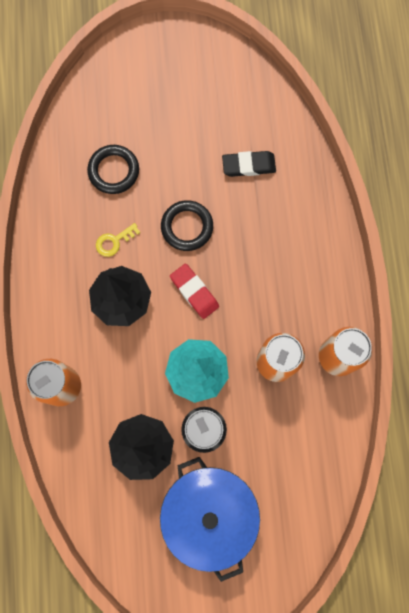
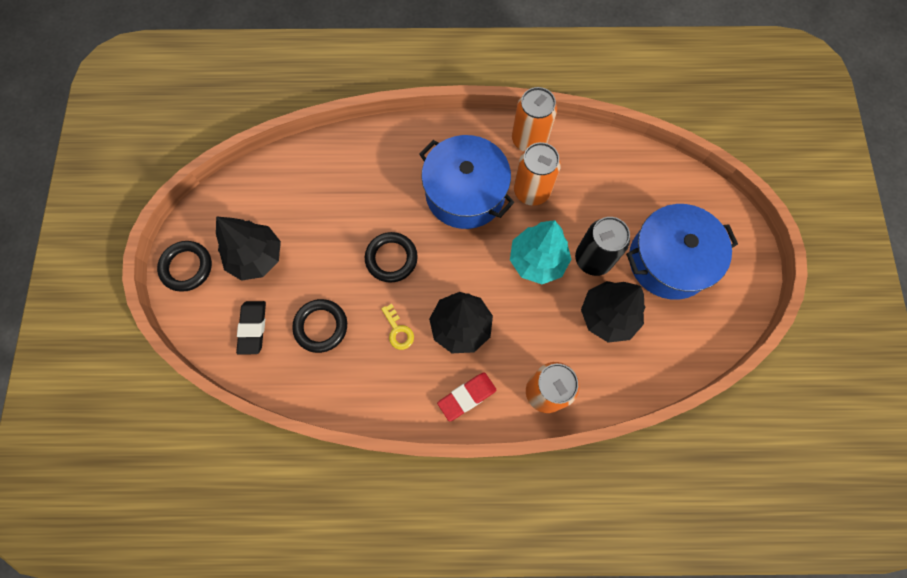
camera: 85 degrees left, 5 degrees down
(162, 45) = (187, 267): none -> black ring
(177, 103) = (256, 257): none -> black tree
(194, 292) = (458, 257): red eraser -> red eraser (467, 397)
(248, 165) = (335, 196): black eraser -> black eraser (253, 328)
(266, 293) = (465, 193): none -> blue pot

